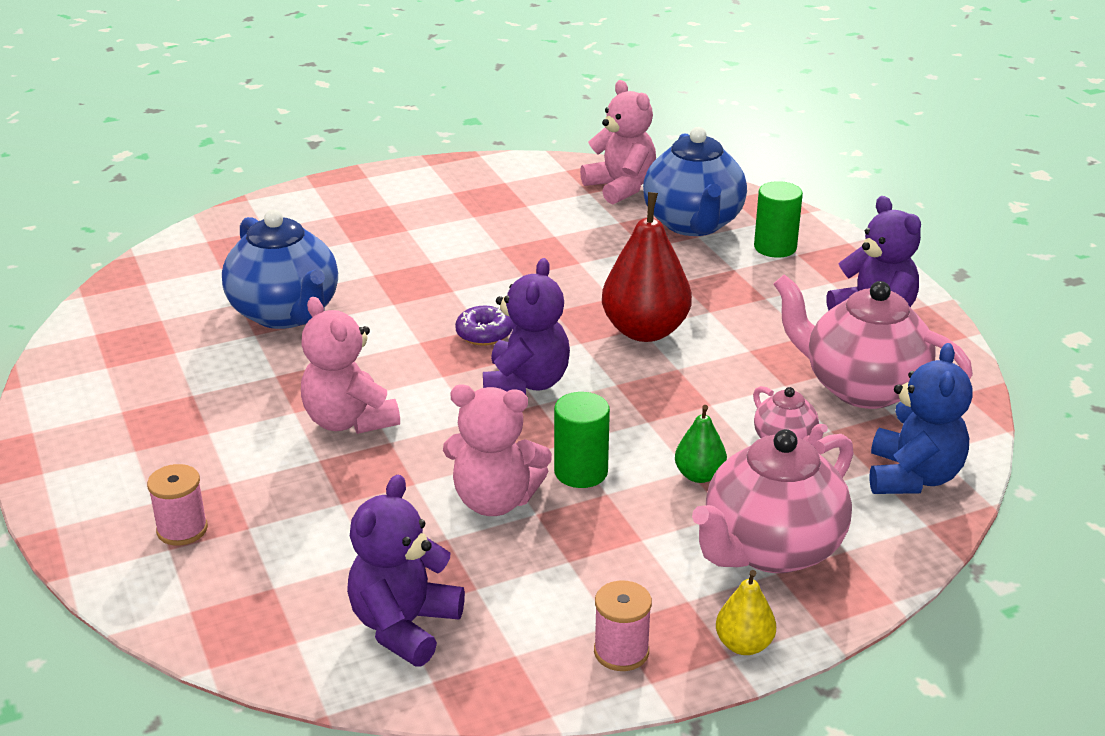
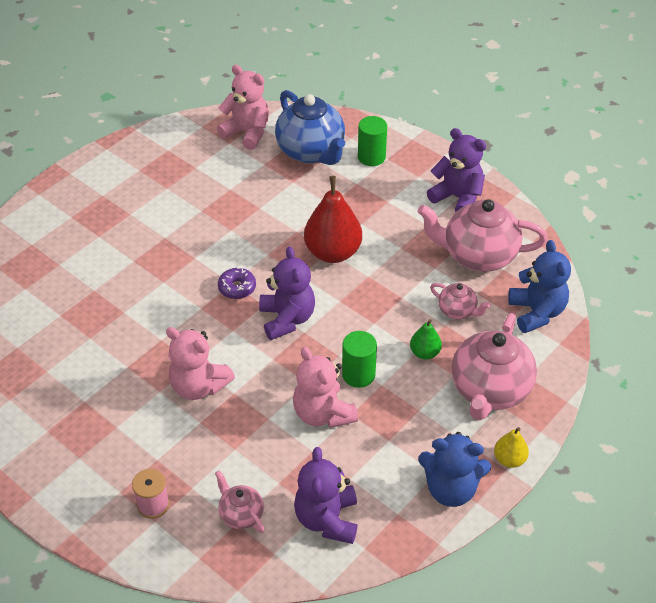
camera: 25 degrees left, 15 degrees up
(286, 313) = (98, 313): blue teapot -> none
(288, 579) = (241, 514): none -> pink teapot
(495, 501) = (323, 413): pink teddy bear -> pink teddy bear turned 75 degrees clockwise
(621, 652) = (451, 489): pink spool -> blue teddy bear

